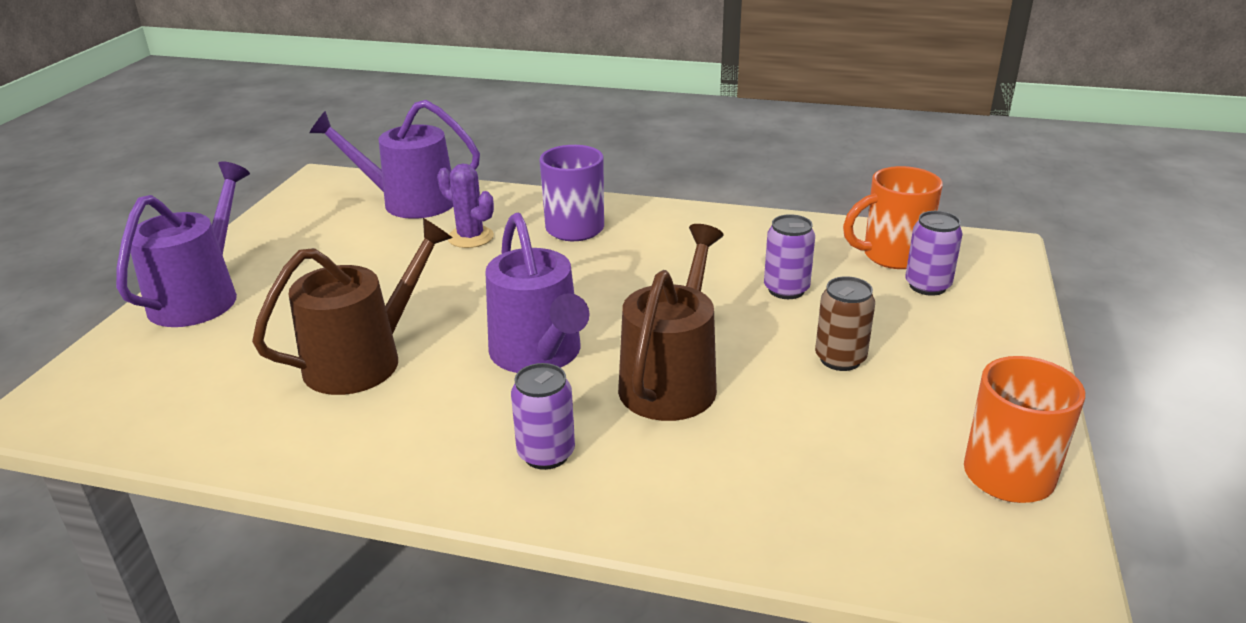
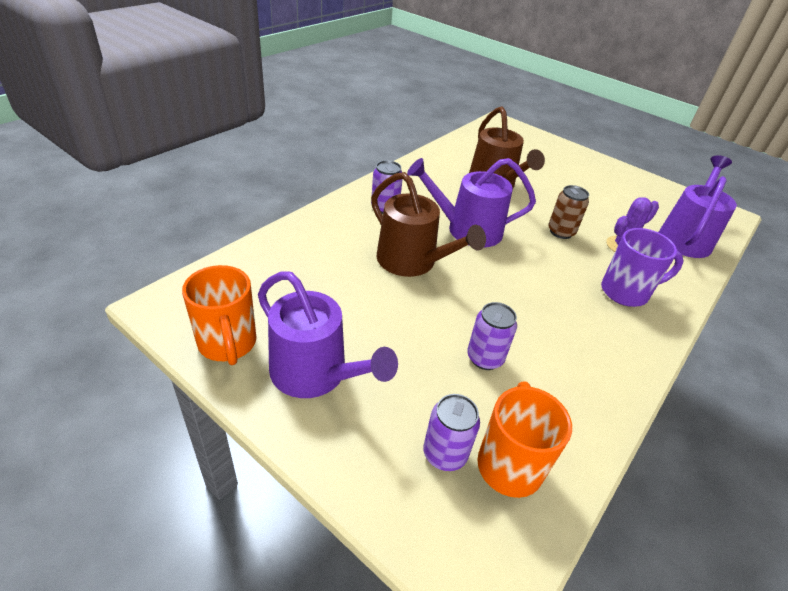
camera: 110 degrees right, 10 degrees up
(200, 297) = (577, 159): purple watering can -> purple watering can (315, 373)
(840, 359) = (383, 337): brown can -> brown can (561, 232)

